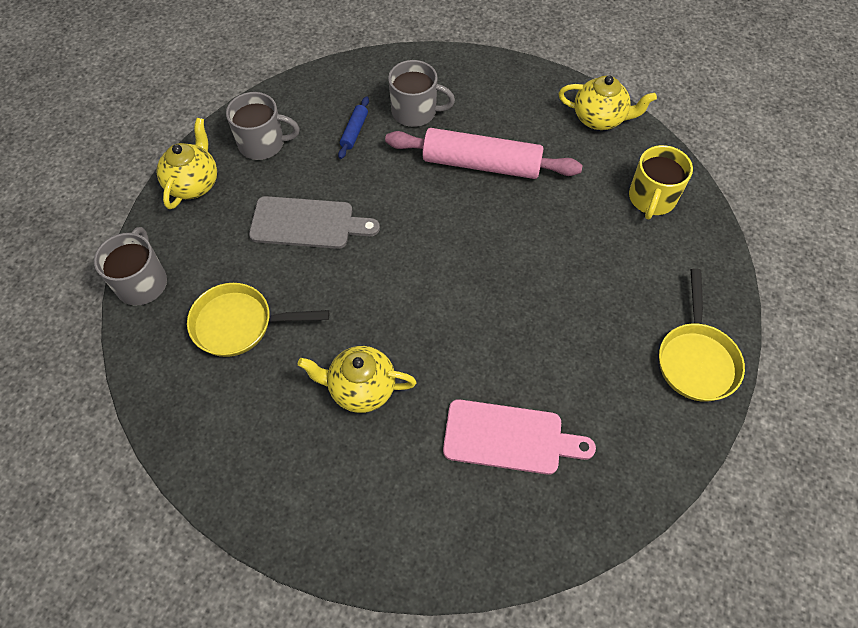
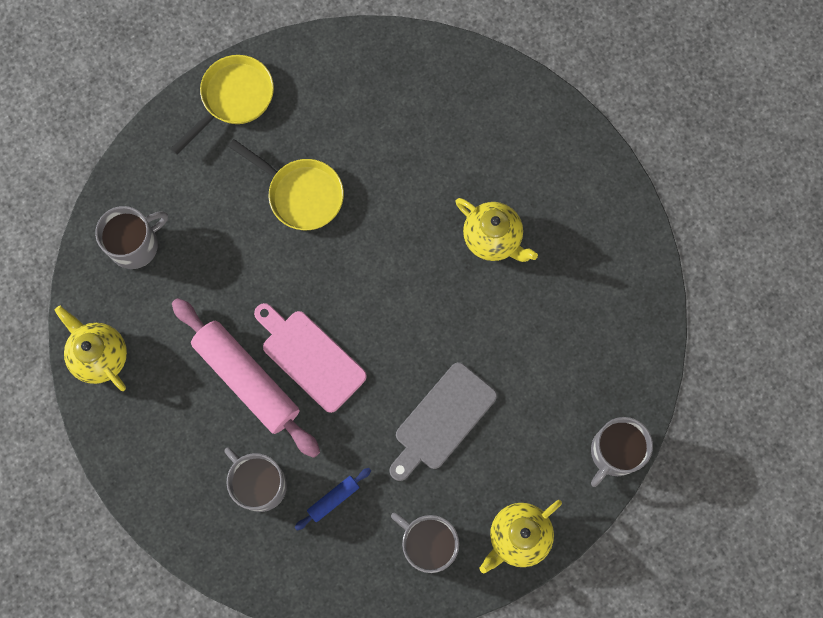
camera: 145 degrees left, 15 degrees up
(239, 324) = (554, 356): yellow pan -> yellow pan (301, 194)
(307, 223) = (442, 420): grey cutting board -> grey cutting board turned 90 degrees counterclockwise
(509, 438) = (413, 134): pink cutting board -> pink cutting board (310, 357)
(651, 198) = (135, 245): yellow mug -> grey mug

